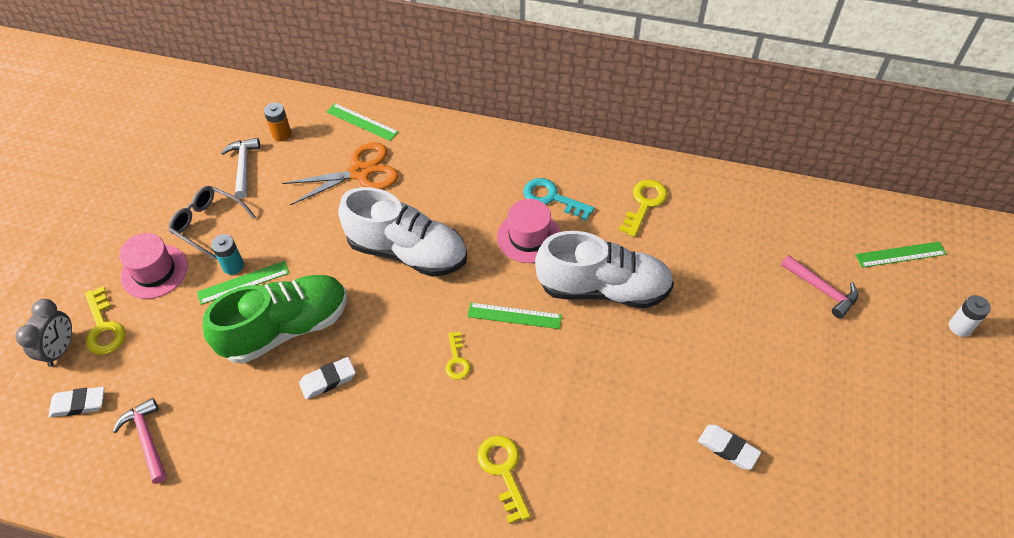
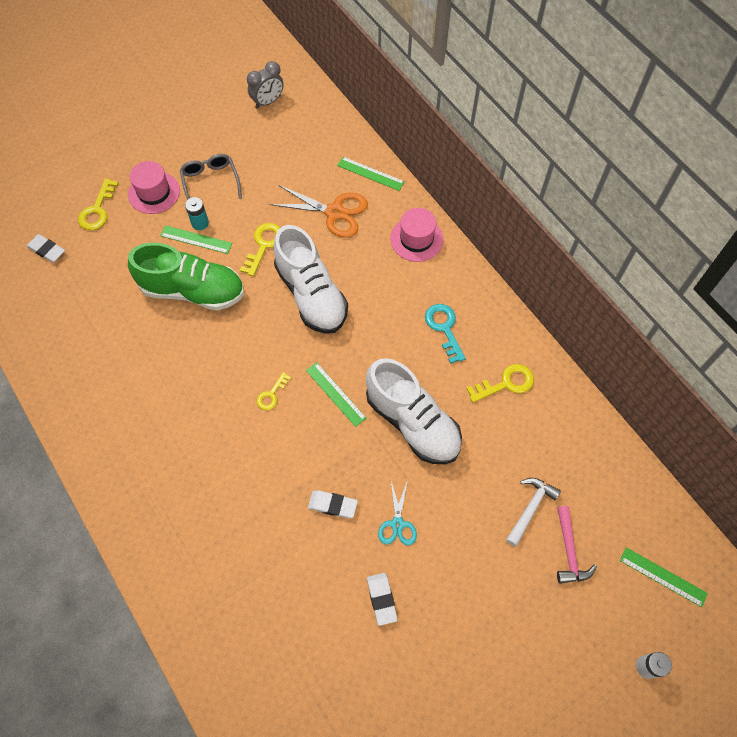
camera: 40 degrees right, 10 degrees up
(60, 349) = (65, 207): grey clock -> grey clock (268, 102)
(147, 439) = (62, 302): pink hammer -> none
(243, 166) = (266, 154): white hammer -> white hammer (530, 508)
(282, 134) = (310, 146): orange battery -> none
(328, 380) = (186, 345): white eraser -> white eraser (332, 505)
(362, 122) = (370, 174): green ruler -> green ruler turned 45 degrees counterclockwise
(503, 471) = (231, 490): yellow key -> yellow key (263, 245)
(529, 237) = (399, 345): pink hat -> pink hat (416, 239)
(676, 378) = (397, 524): none -> turquoise scissors

